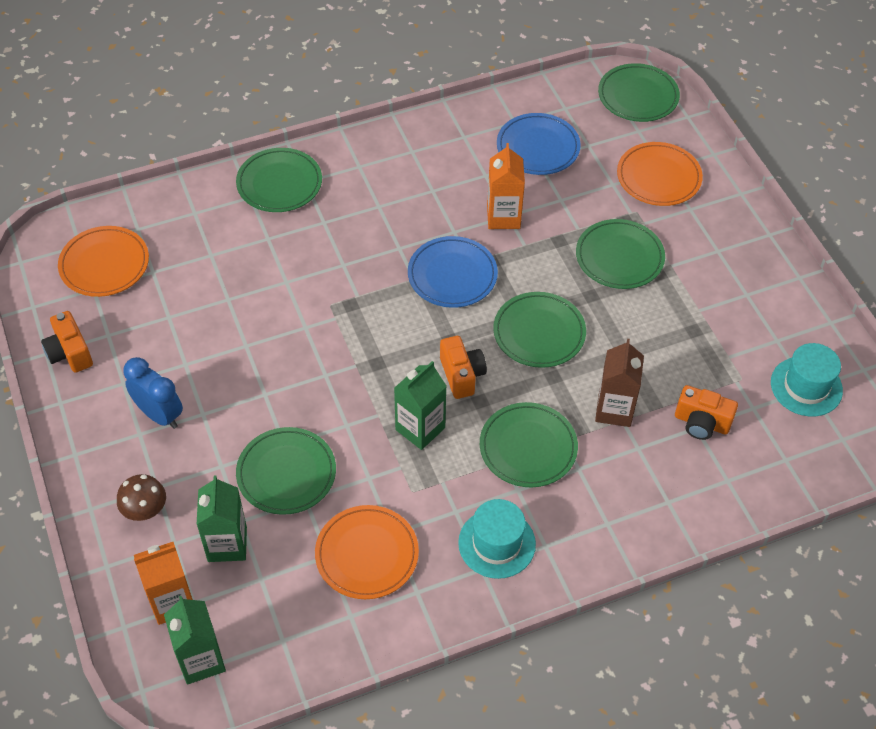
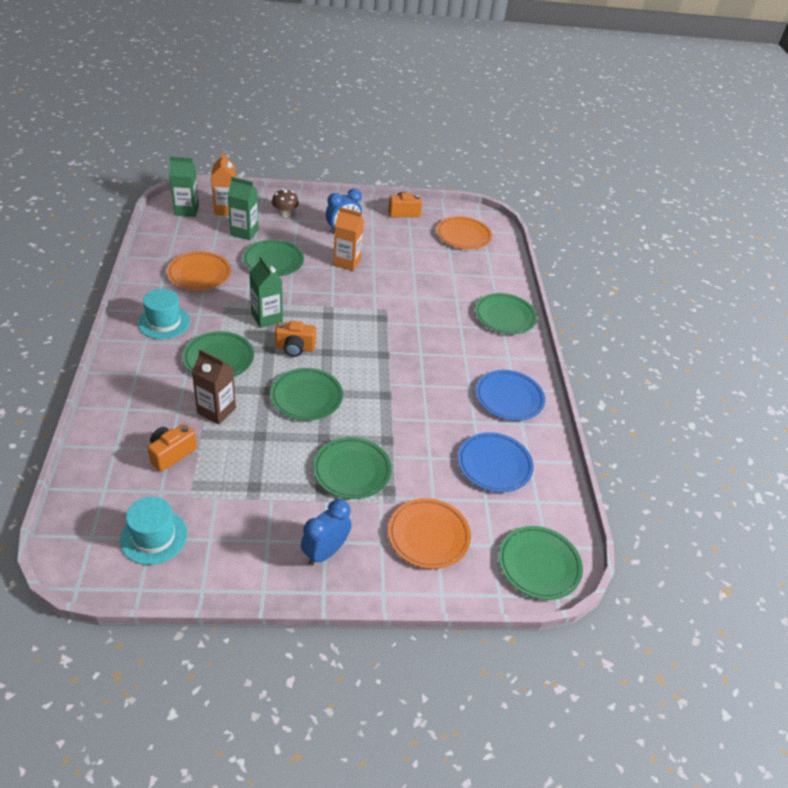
camera: 105 degrees right, 10 degrees down
(452, 275) = (382, 371): blue plate -> blue plate (509, 398)
(503, 217) = (426, 416): orange carton -> orange carton (347, 262)
(728, 247) = (325, 552): none -> blue clock

